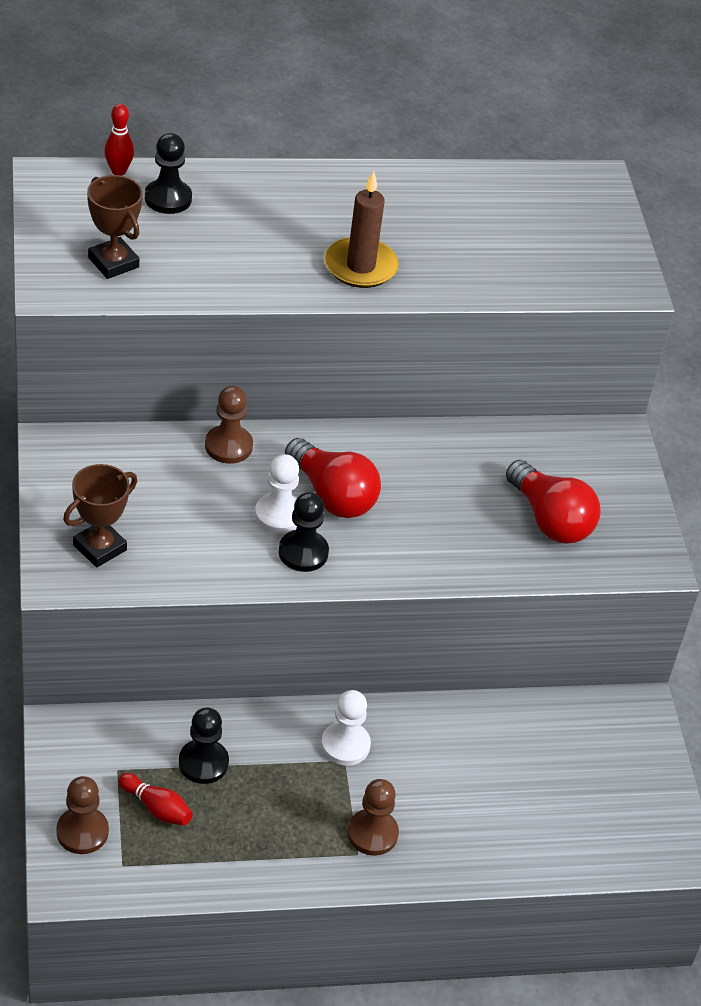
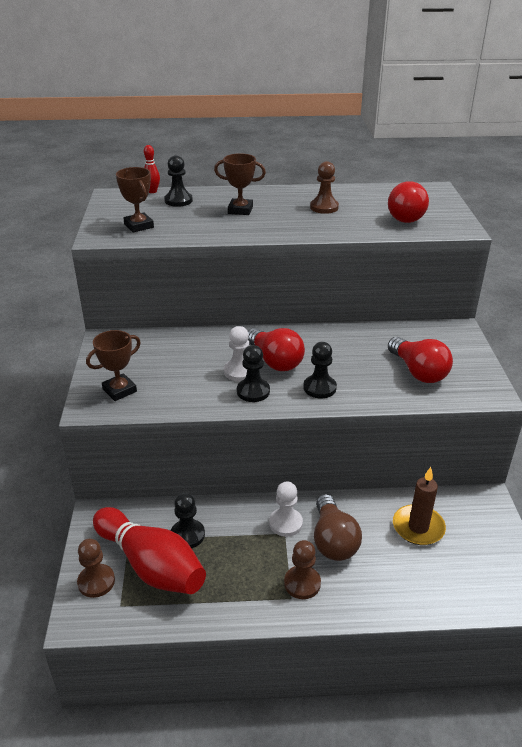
camera: 10 degrees right, 10 degrees down
(156, 808) = (151, 565): red bowling pin -> red bowling pin, size x2.42
(228, 446) = (212, 337): brown pawn -> brown pawn (324, 207)
(275, 227) = (240, 210): none -> brown trophy
(360, 266) = (290, 224): brown candle -> brown candle (418, 527)
(402, 547) = (319, 388): none -> black pawn
(414, 771) = (333, 540): none -> brown light bulb
(548, 252) = (407, 216): none -> red light bulb

